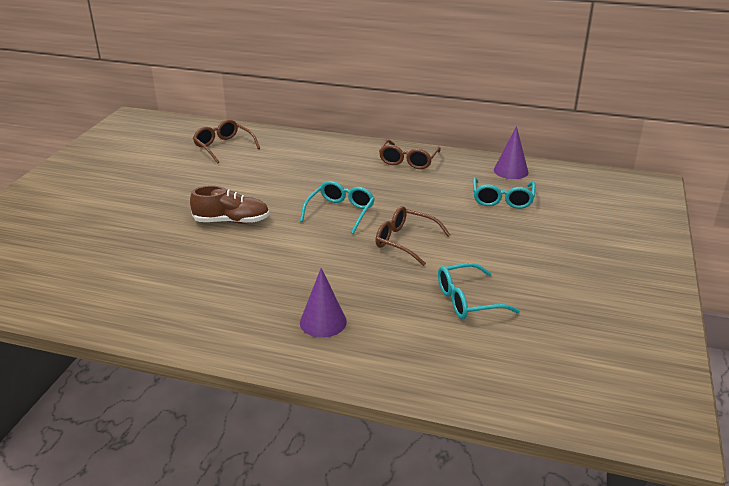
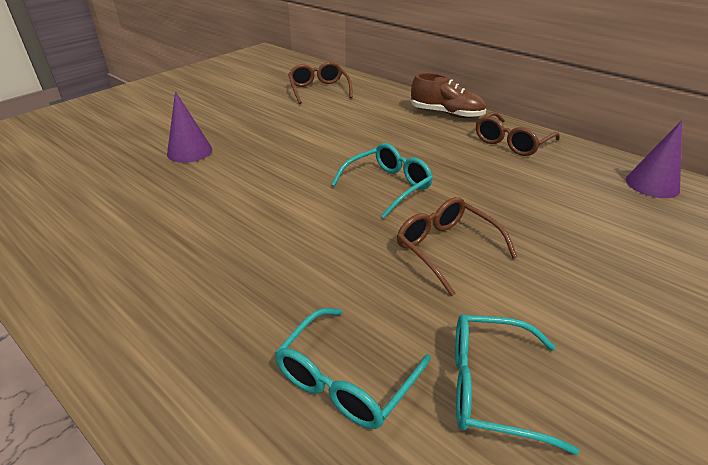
camera: 25 degrees right, 5 degrees up
(231, 221) = (259, 166): brown shoe -> brown shoe (446, 114)
(323, 322) = (247, 345): purple cone -> purple cone (189, 151)
(502, 200) = (623, 223): turquoise glasses -> turquoise glasses (345, 380)

